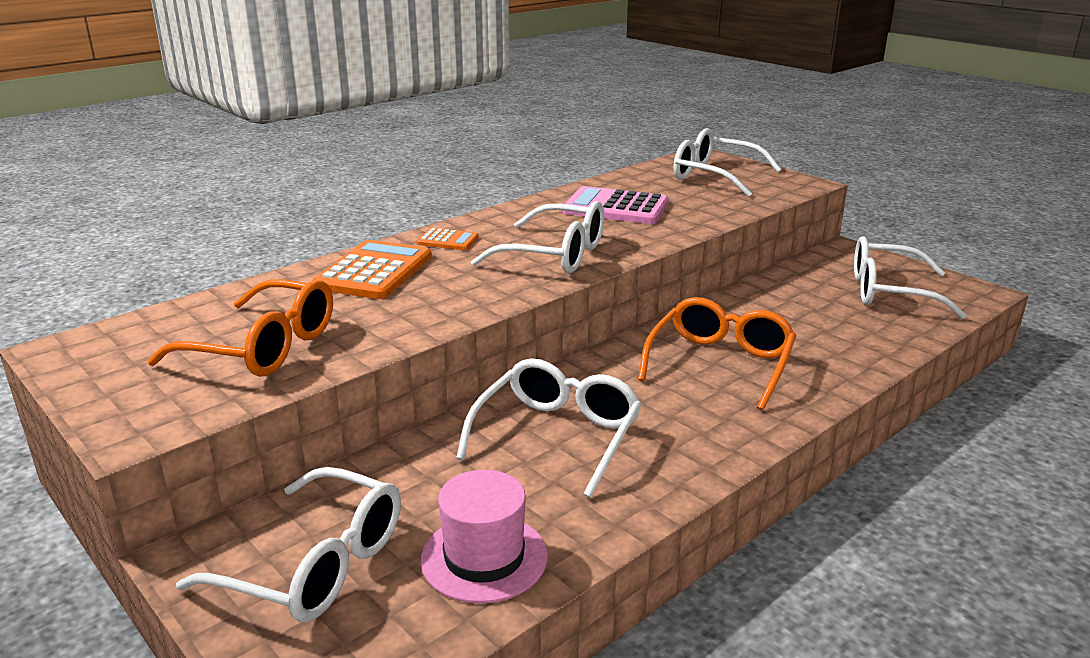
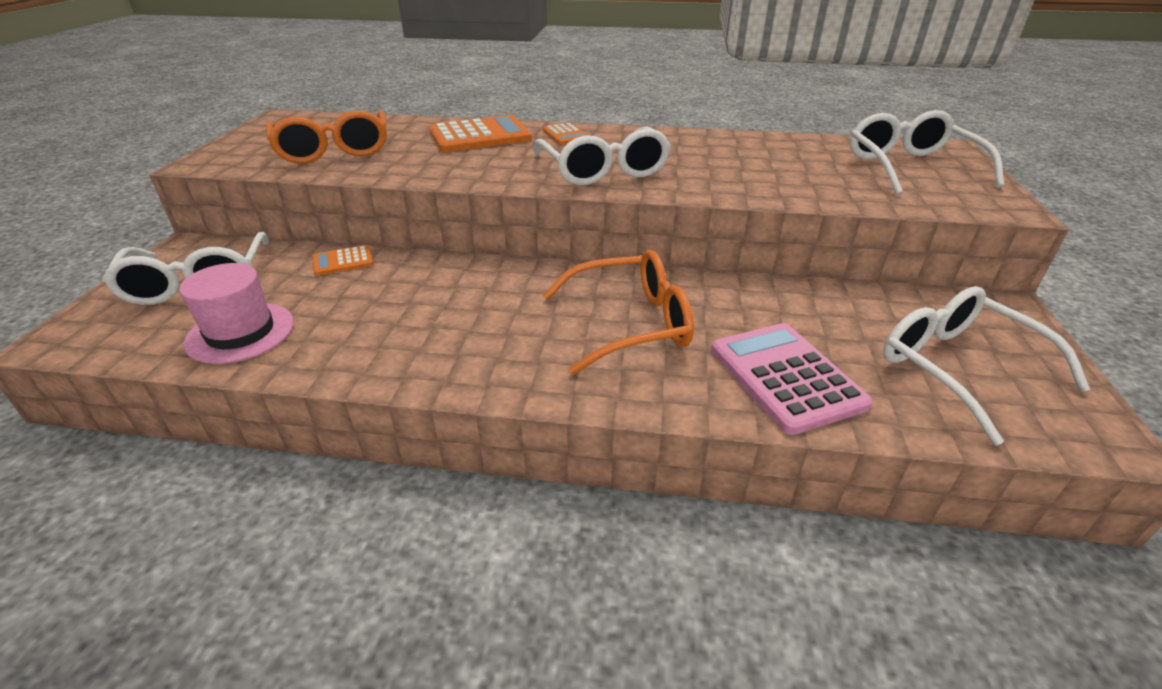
camera: 50 degrees right, 10 degrees up
(414, 456) = (343, 261): none -> orange calculator
(558, 435) = (423, 298): white glasses -> none
(616, 207) = (741, 158): pink calculator -> pink calculator (786, 377)

